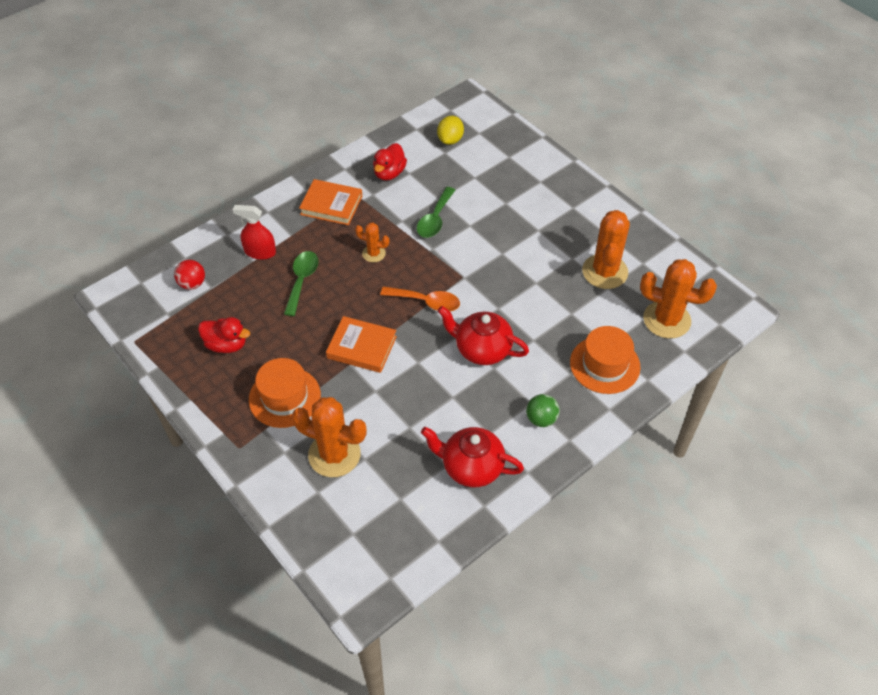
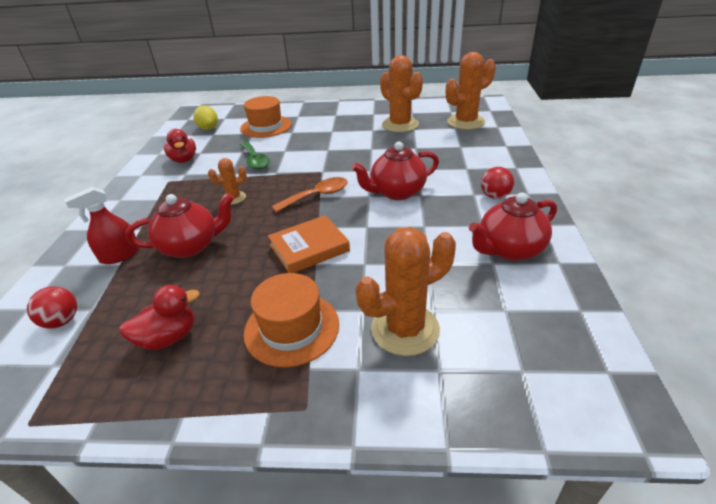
camera: 45 degrees left, 15 degrees down
(302, 280) = (190, 246): green spoon -> red teapot
(331, 205) = (156, 195): orange book -> none
(541, 419) = (495, 196): green ball -> red ball
(604, 364) = (475, 154): orange hat -> orange hat (266, 126)

